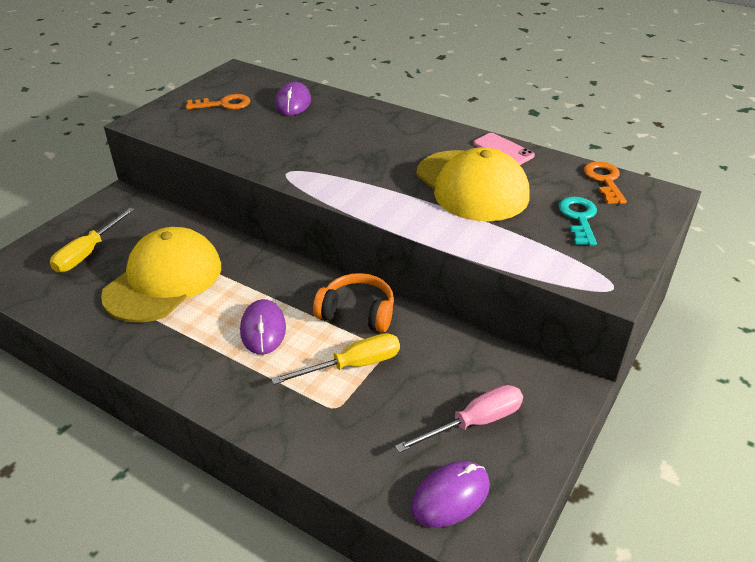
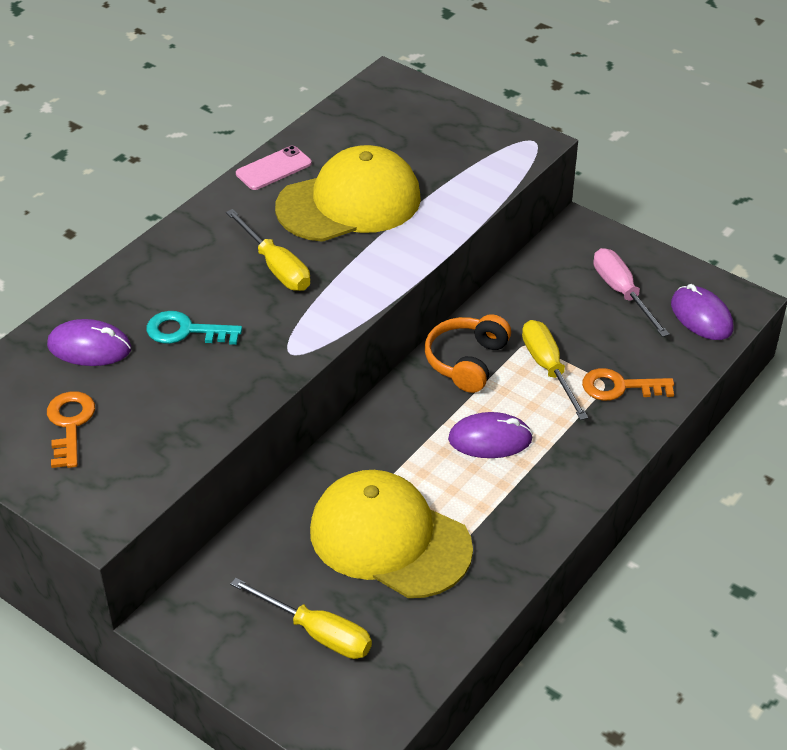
camera: 85 degrees left, 5 degrees up
(383, 159) = (276, 267): none -> yellow screwdriver
(579, 218) = (422, 139): turquoise key -> turquoise key (185, 331)
(604, 180) = (354, 110): orange key -> orange key (619, 387)

